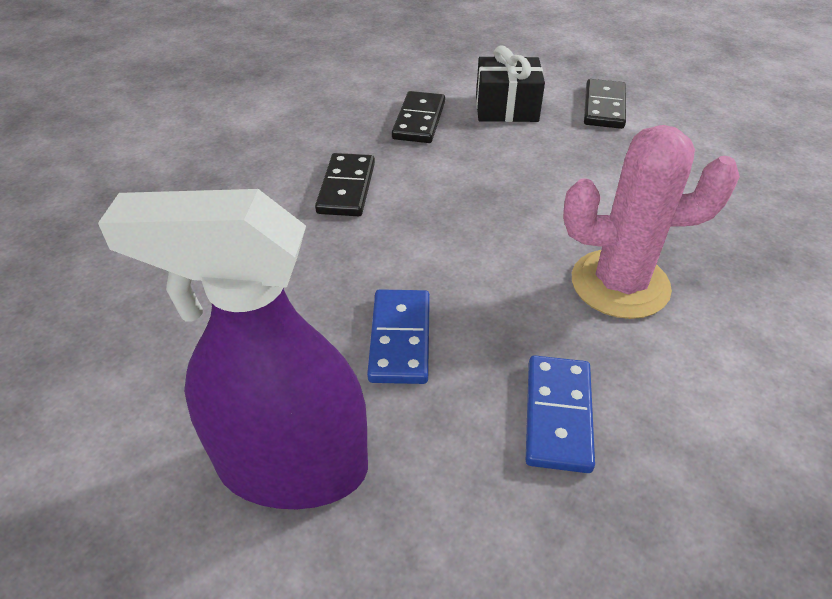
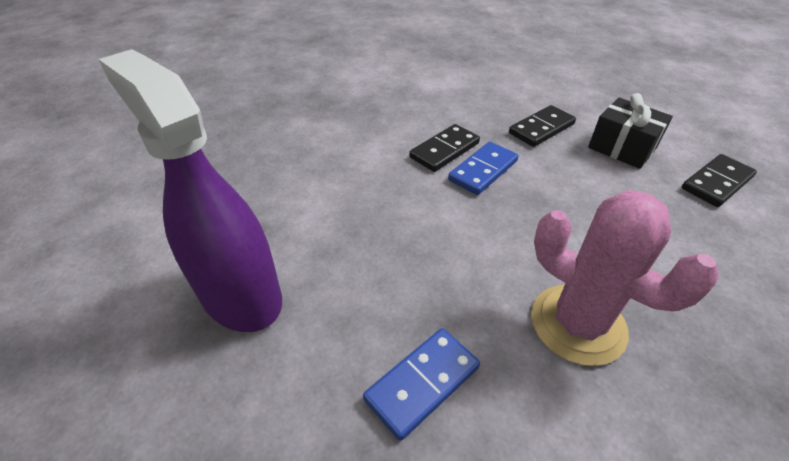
camera: 40 degrees right, 0 degrees up
(400, 339) = (376, 261): blue domino -> blue domino (483, 170)

